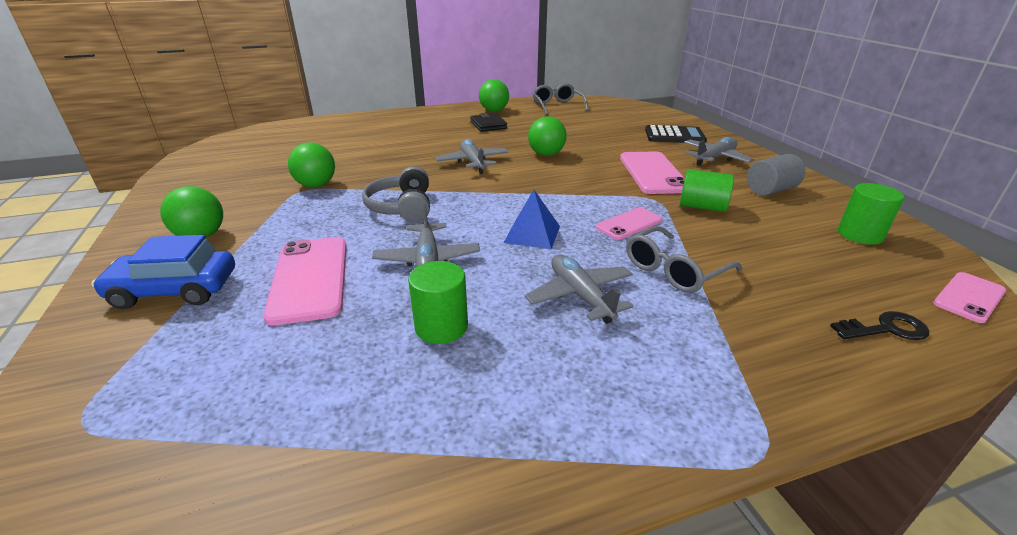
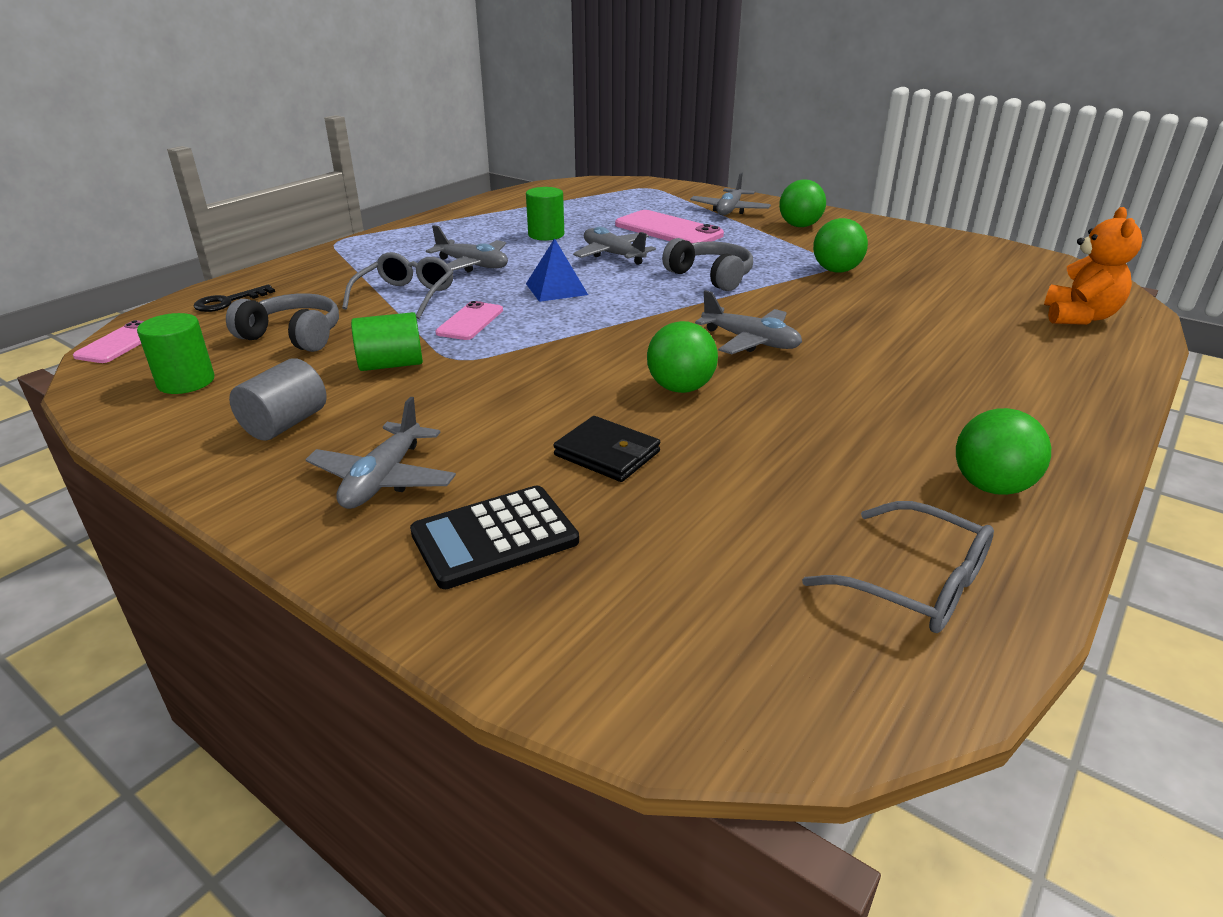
camera: 145 degrees right, 0 degrees up
(175, 290) = (729, 210): blue car -> grey plane
(301, 131) = (1078, 317): none -> orange teddy bear
(488, 125) = (894, 428): black wallet -> black wallet (607, 454)
(653, 173) = (483, 402): pink phone -> none
(785, 253) = (293, 336): none -> grey headphones

